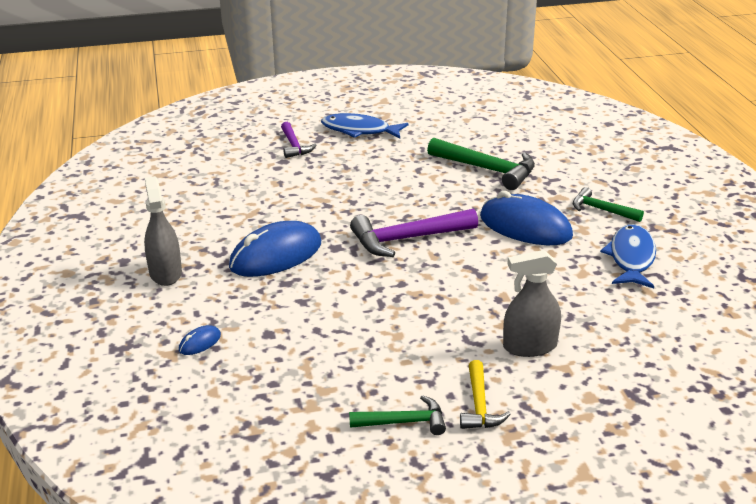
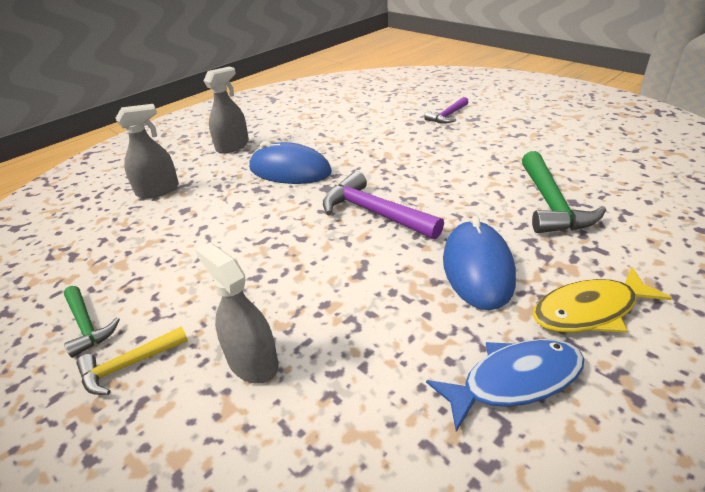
camera: 60 degrees right, 5 degrees up
(200, 343) = (158, 190): blue mouse -> grey spray bottle
(359, 130) = (512, 126): blue fish -> none
(601, 210) = (590, 310): green hammer -> yellow fish

